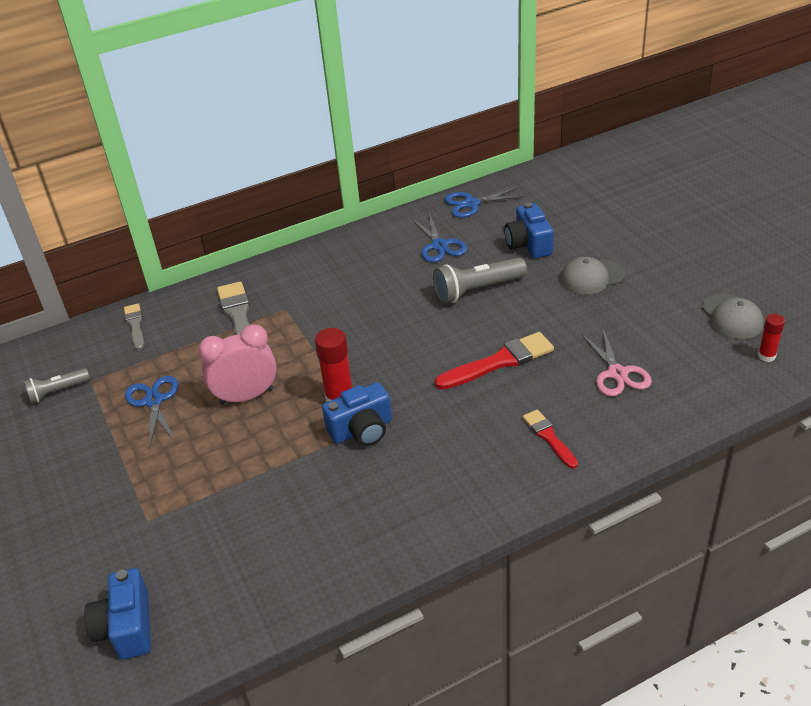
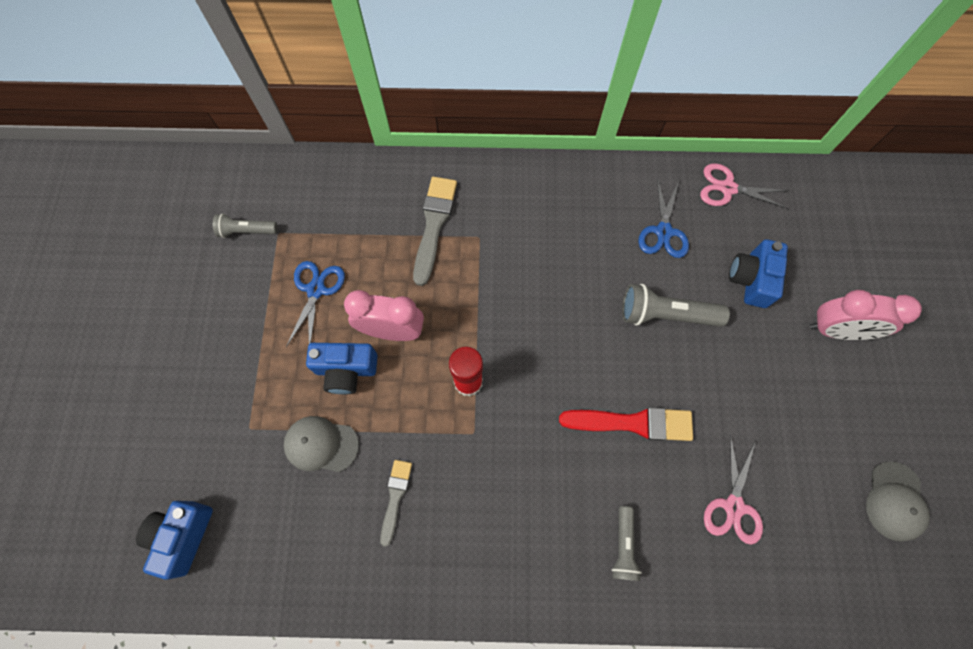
camera: 25 degrees right, 30 degrees up
(135, 325) = (343, 183): grey brush -> grey brush (395, 497)
(362, 430) = (467, 433): blue camera -> blue camera (346, 370)
(471, 203) = (727, 188): blue scissors -> pink scissors
(549, 437) = (623, 546): red brush -> grey flashlight
(592, 277) = (787, 362): grey cap -> grey cap (321, 444)
(613, 245) = (836, 330): none -> pink clock
(766, 356) = (895, 575): red glue stick -> none

